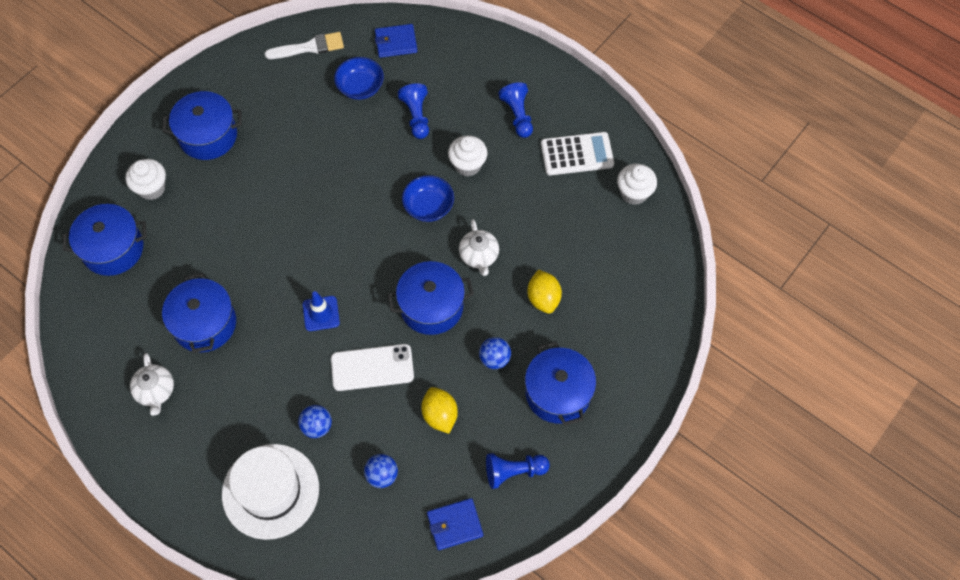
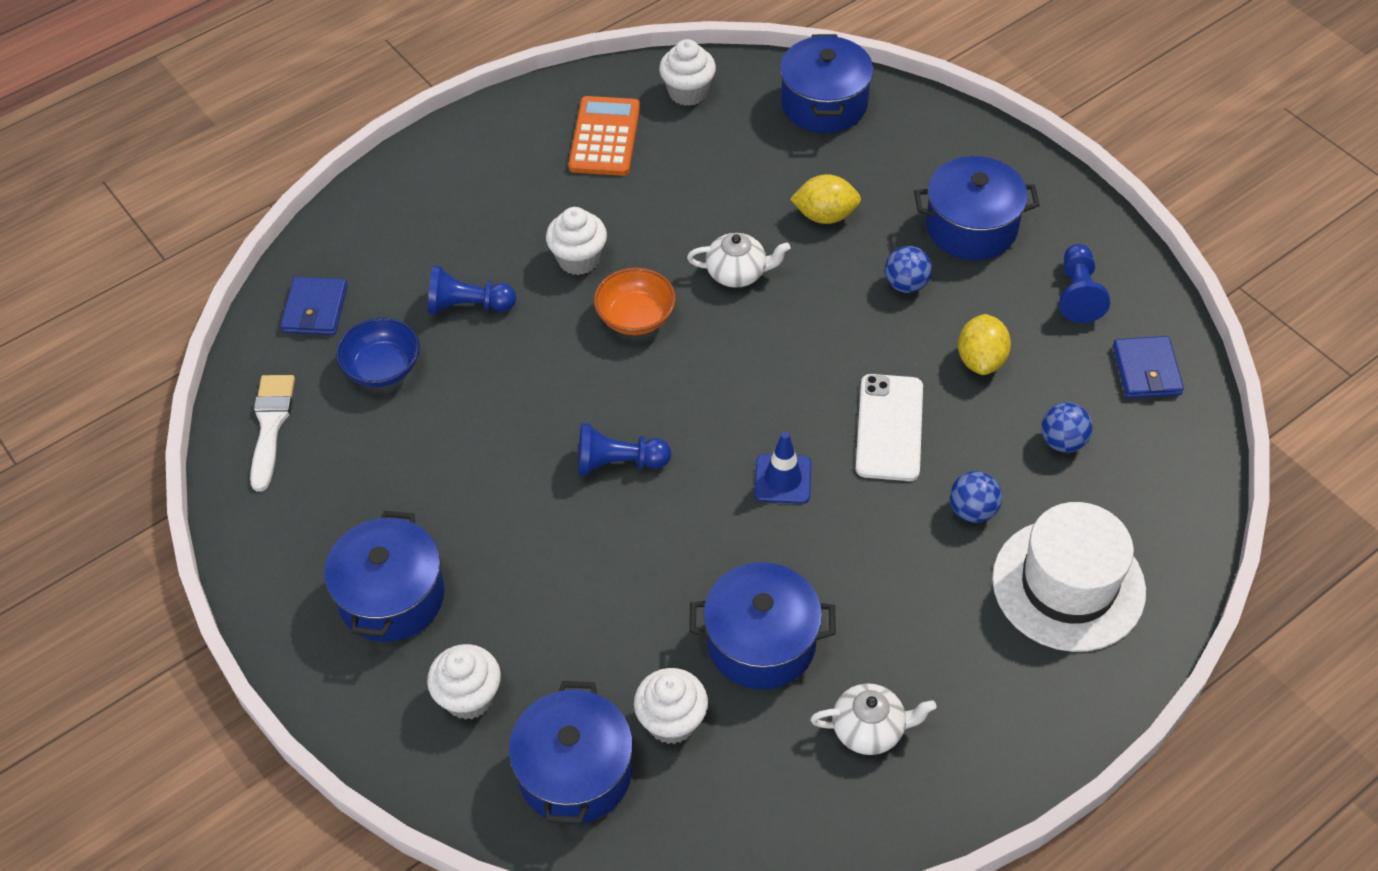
camera: 75 degrees left, 10 degrees down
(149, 288) = (672, 721): none -> white cupcake
(428, 207) = (635, 317): blue bowl -> orange bowl
(431, 306) = (806, 341): blue pot -> blue pot (824, 104)
(440, 415) = (981, 360): yellow lemon -> yellow lemon turned 75 degrees counterclockwise
(517, 115) = (514, 188): blue pawn -> blue pawn (618, 463)
(577, 154) = (604, 137): white calculator -> orange calculator

